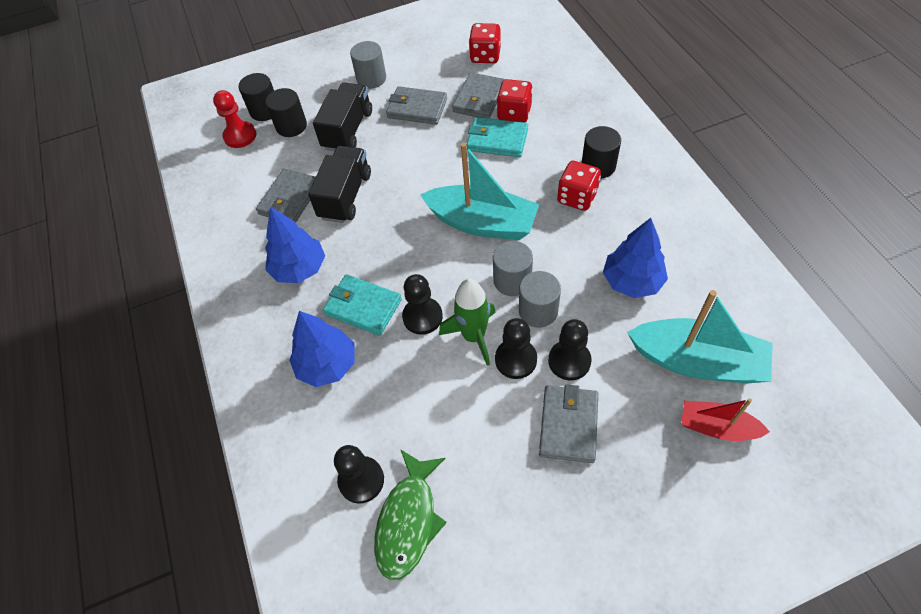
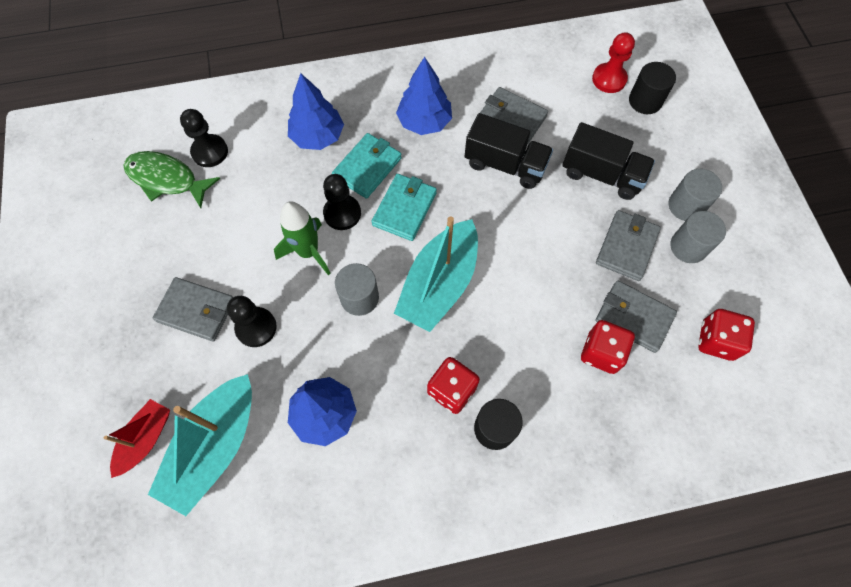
camera: 95 degrees right, 10 degrees up
(291, 126) = (616, 123): black cylinder -> none
(497, 140) = (559, 324): turquoise wallet -> turquoise wallet (404, 209)
(516, 359) = (273, 282): black pawn -> none
(538, 311) = (318, 313): grey cylinder -> grey cylinder (688, 247)

